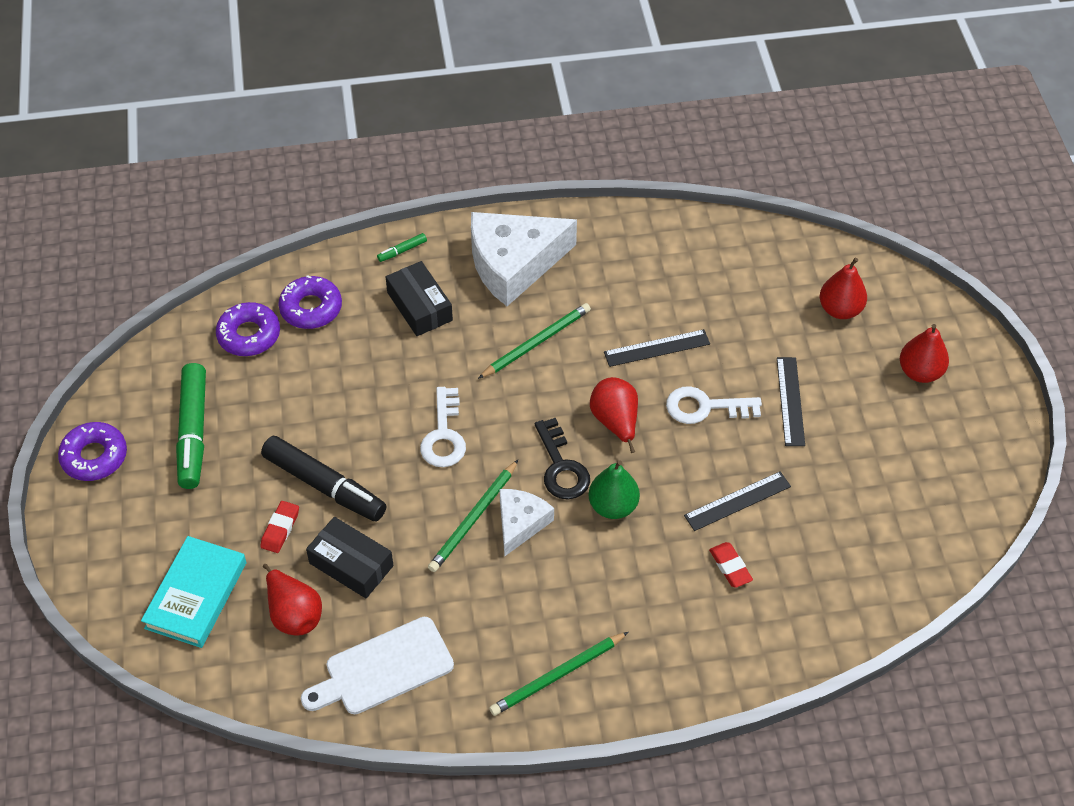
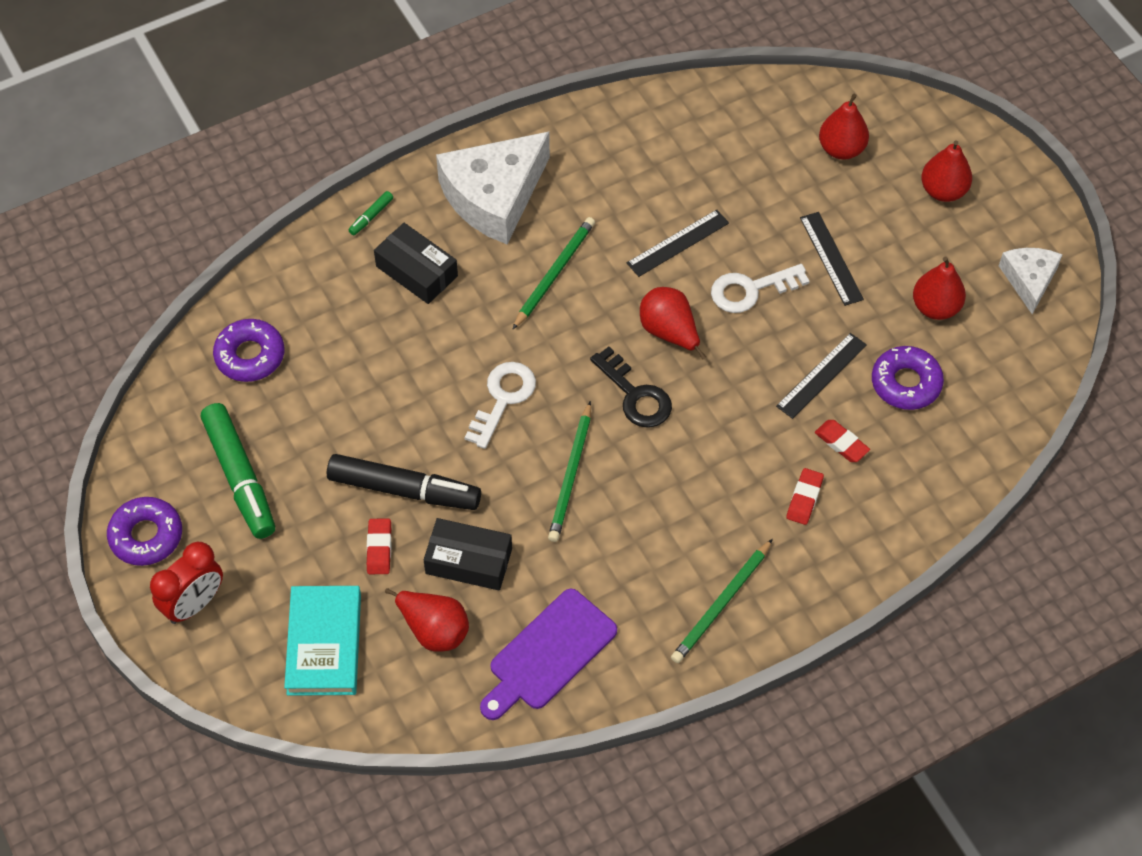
camera: 20 degrees left, 5 degrees up
(105, 526) = (194, 604): none -> red clock
(311, 308) = (303, 307): purple donut -> purple donut (906, 383)
(384, 668) = (549, 654): white cutting board -> purple cutting board
(444, 435) = (503, 399): white key -> white key turned 135 degrees counterclockwise
(520, 523) = (619, 465): white cheese -> white cheese (1029, 280)
(613, 506) = (703, 419): green pear -> none
(674, 605) = (804, 498): none -> red eraser
(870, 472) = (935, 307): none -> red pear

